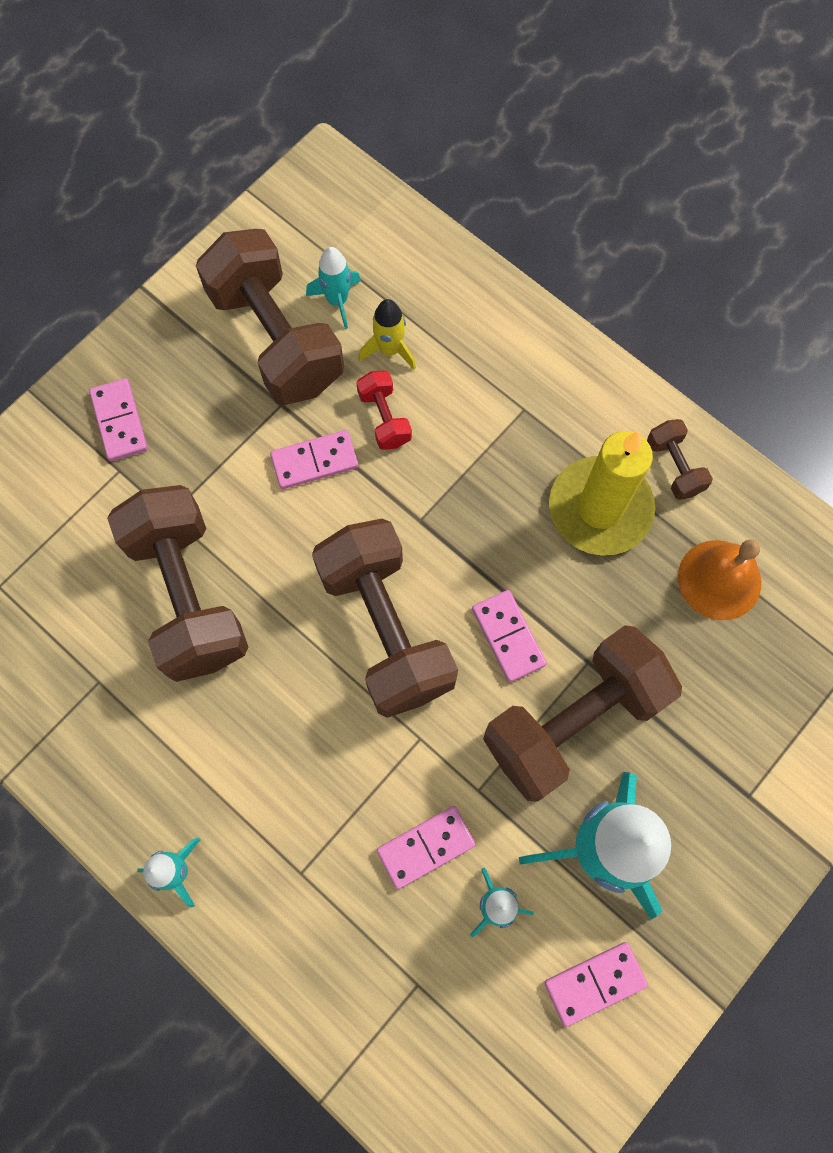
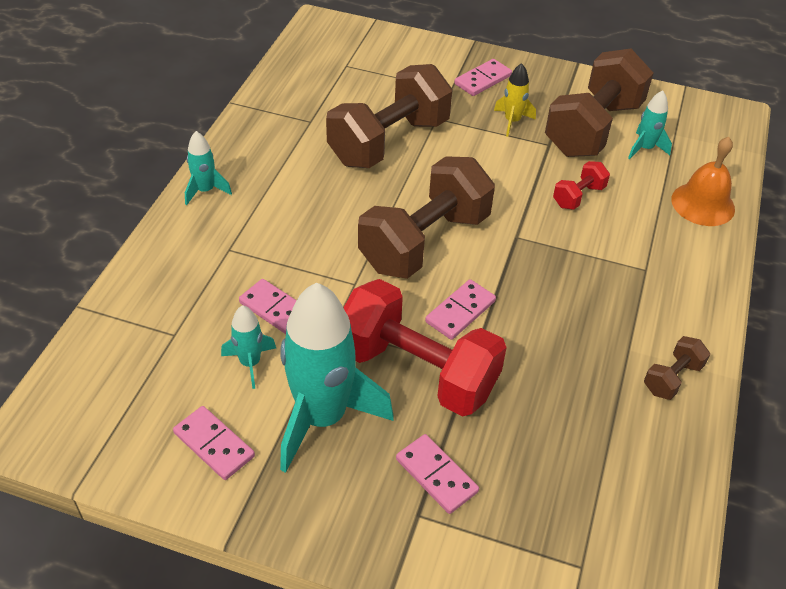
camera: 65 degrees right, 25 degrees down
(314, 461) = (521, 171): pink domino -> pink domino (436, 475)
(390, 350) = (631, 184): yellow rocket -> yellow rocket (512, 121)
(574, 721) = (417, 371): brown dumbbell -> red dumbbell
(600, 508) = (600, 339): yellow candle -> none
(719, 579) = (596, 438): orange bell -> orange bell (703, 204)

